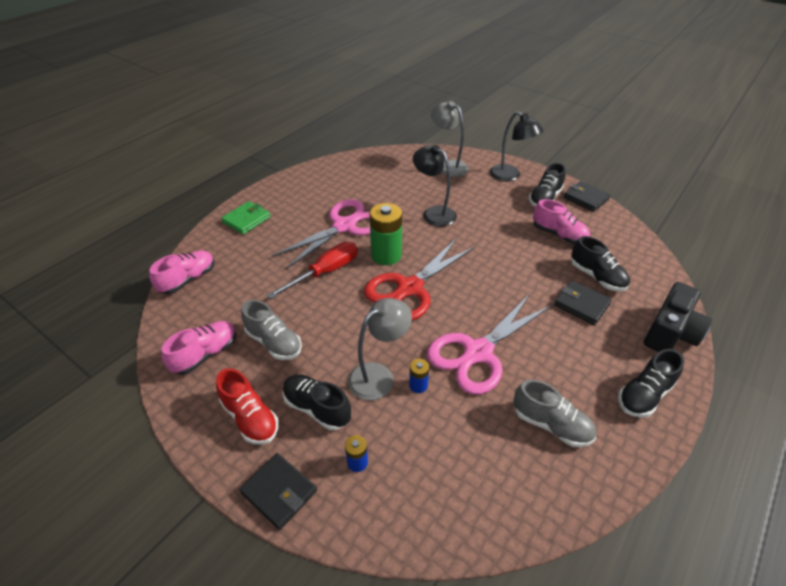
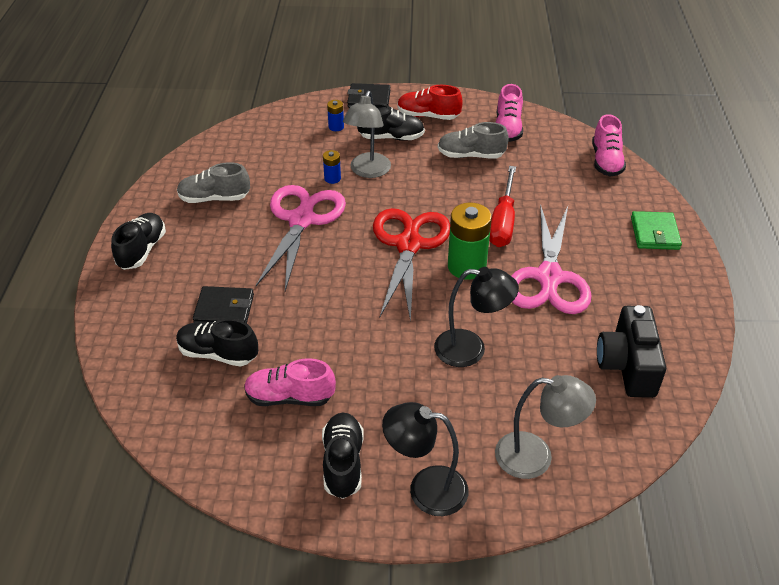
camera: 145 degrees right, 0 degrees up
(585, 198) = (280, 499): black wallet -> none
(670, 333) = (121, 321): black camera -> black camera (627, 366)

